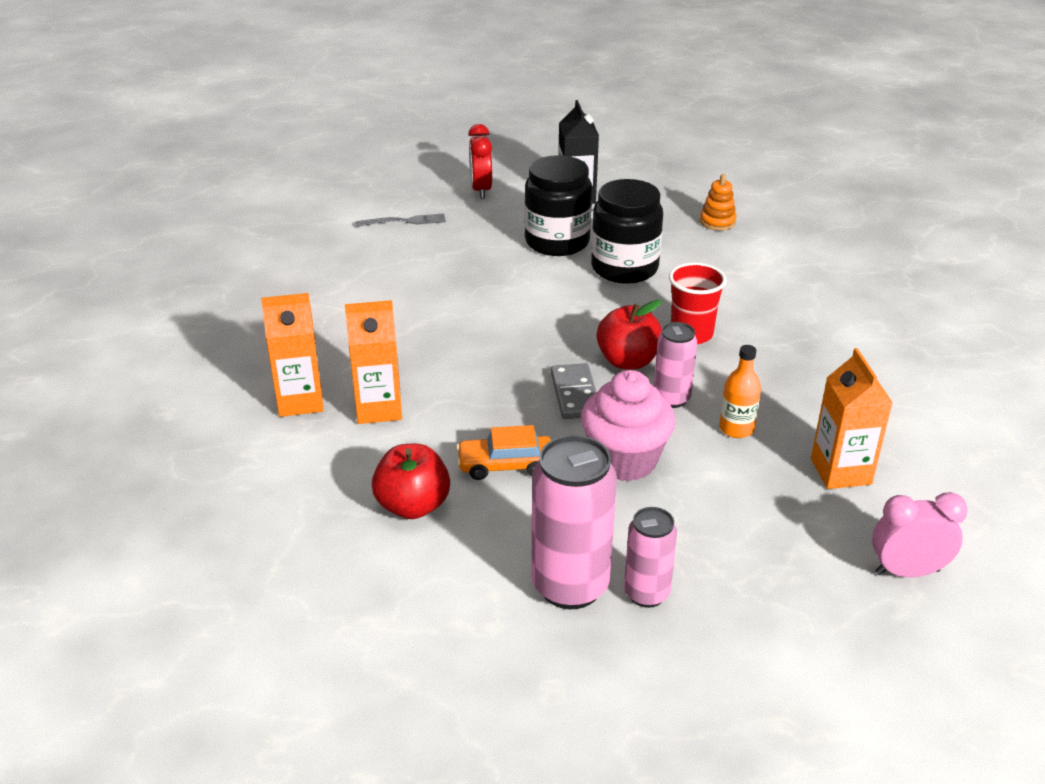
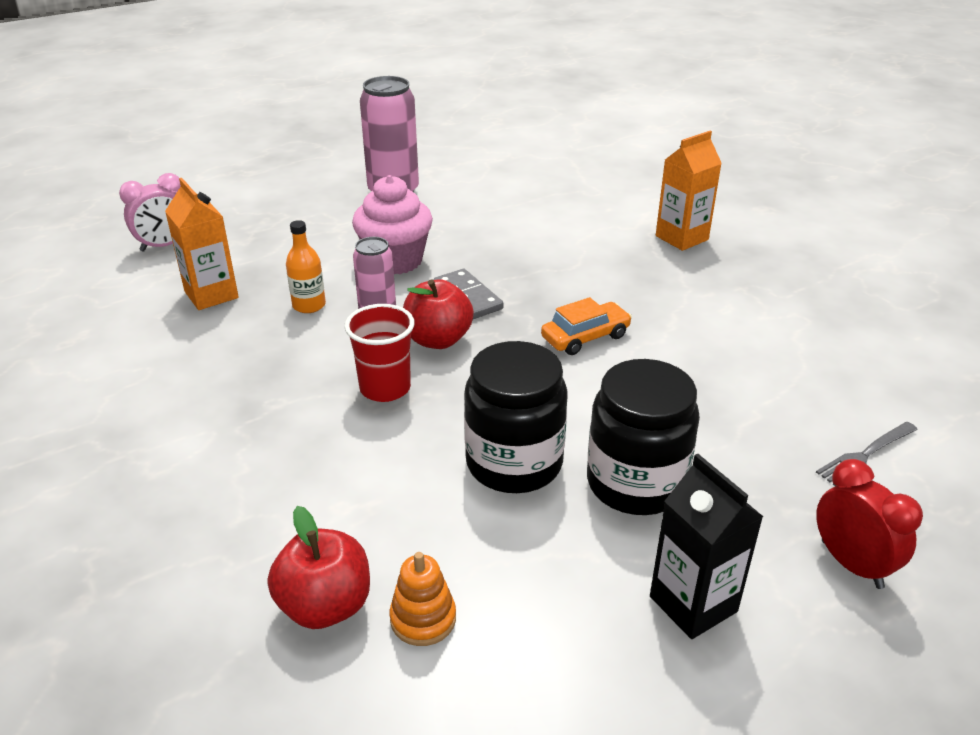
camera: 155 degrees right, 0 degrees up
(378, 409) = (617, 247): orange carton -> none
(413, 506) = (525, 203): red apple -> red apple (325, 606)
(505, 465) = (484, 237): orange car -> orange car (585, 337)
(646, 593) = (344, 199): pink can -> none

